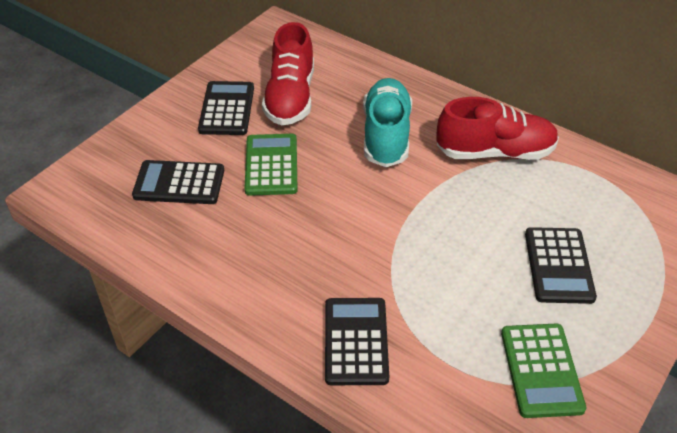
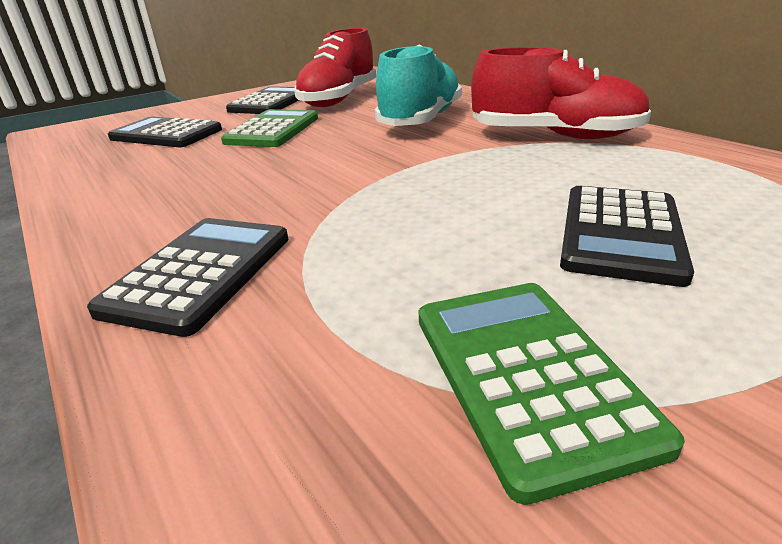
camera: 20 degrees right, 15 degrees down
(541, 370) = (527, 375): green calculator -> green calculator turned 150 degrees clockwise

